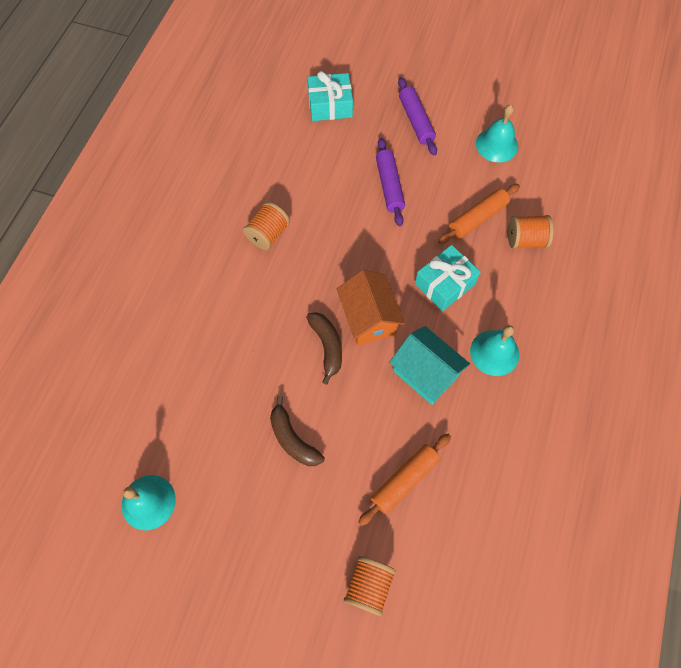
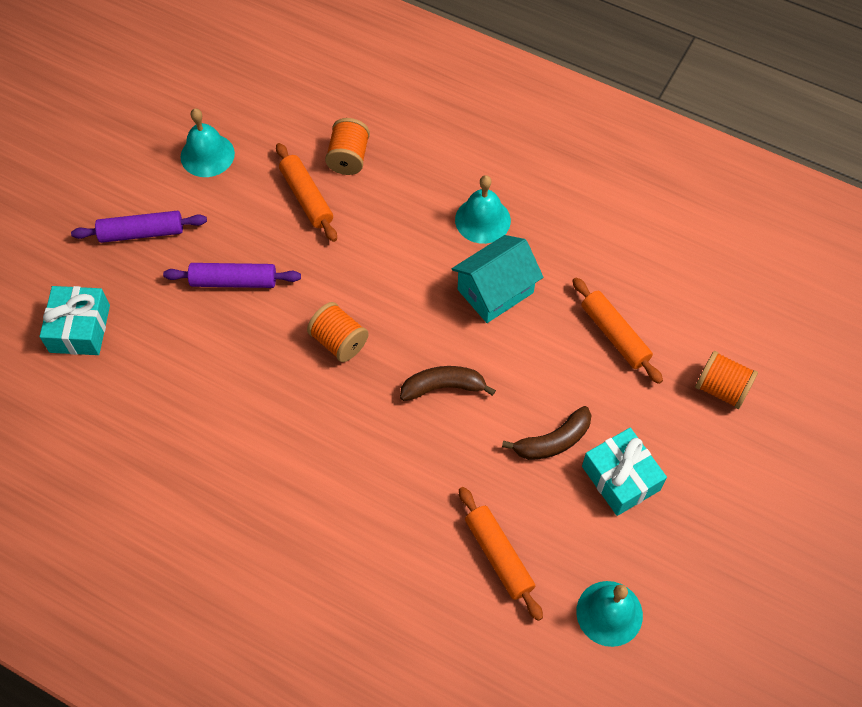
camera: 80 degrees left, 5 degrees down
(189, 409) = (498, 556): none -> orange rolling pin
(268, 234) = (268, 434): orange spool -> orange spool (339, 341)
(369, 318) = (415, 336): orange house -> none
(444, 284) = (387, 249): turquoise gift -> turquoise gift (620, 478)

